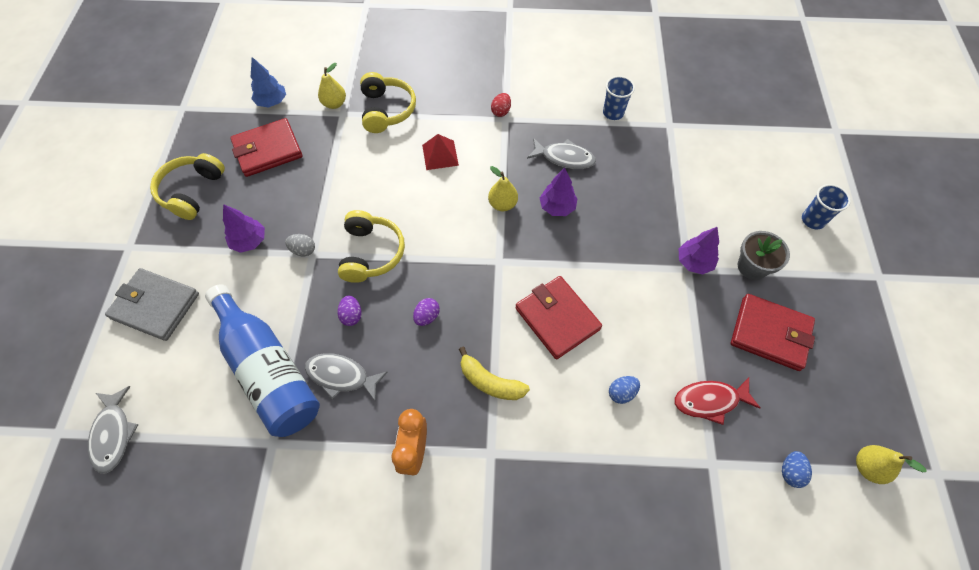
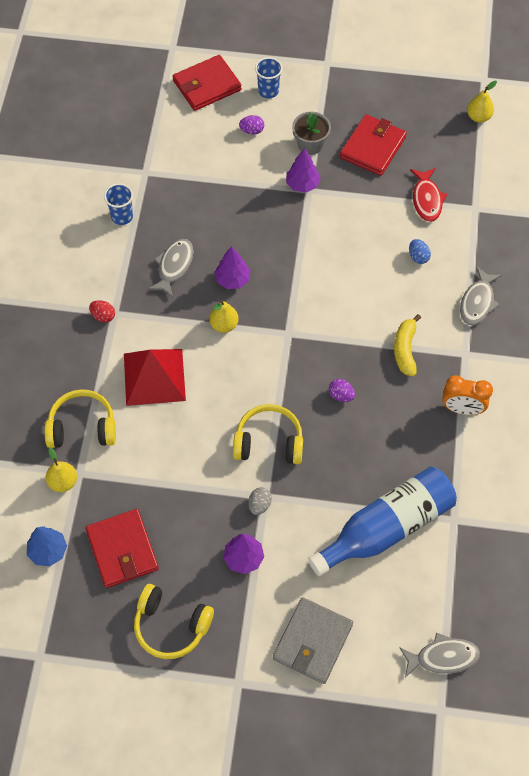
camera: 85 degrees left, 0 degrees up
(341, 376) = (395, 466): grey fish -> grey fish (477, 302)
(351, 315) = (335, 458): purple egg -> purple egg (252, 131)
(440, 155) = (154, 377): red pyramid -> red pyramid, size x1.72
(490, 382) = (405, 349): yellow banana -> yellow banana turned 150 degrees clockwise
(557, 318) = (349, 294): red wallet -> red wallet (207, 85)
(790, 472) = (481, 162): blue egg -> none

